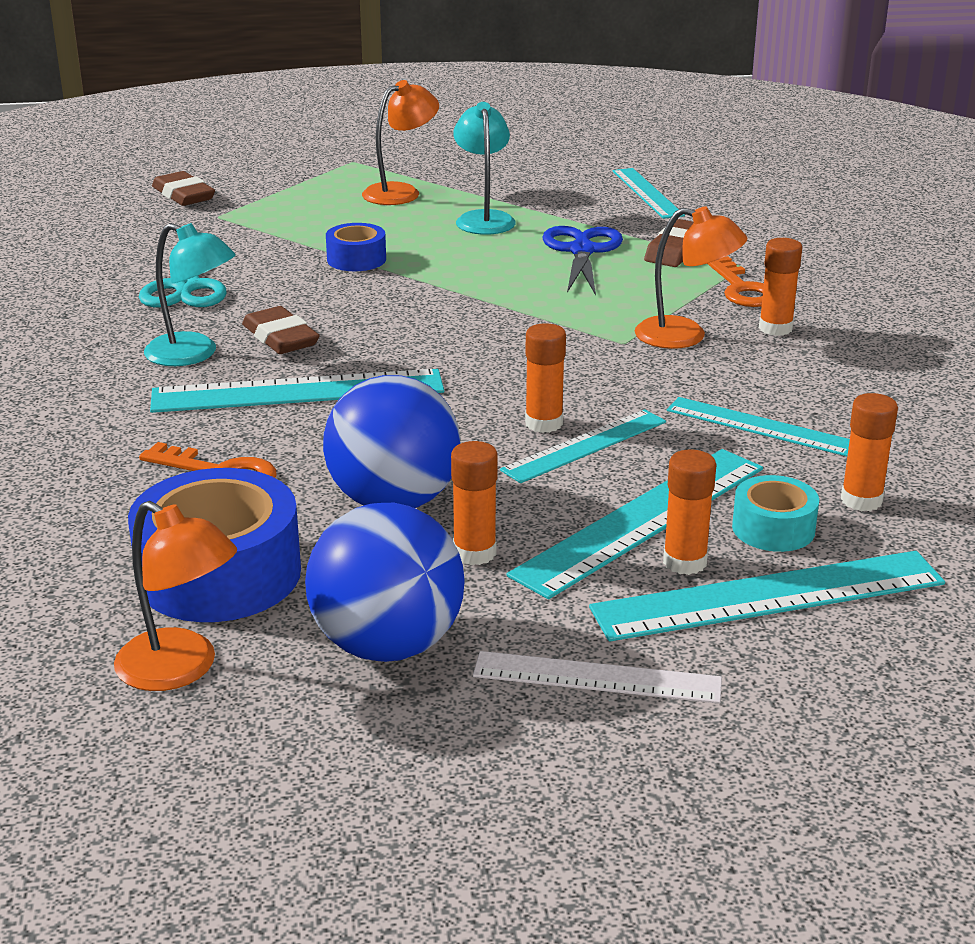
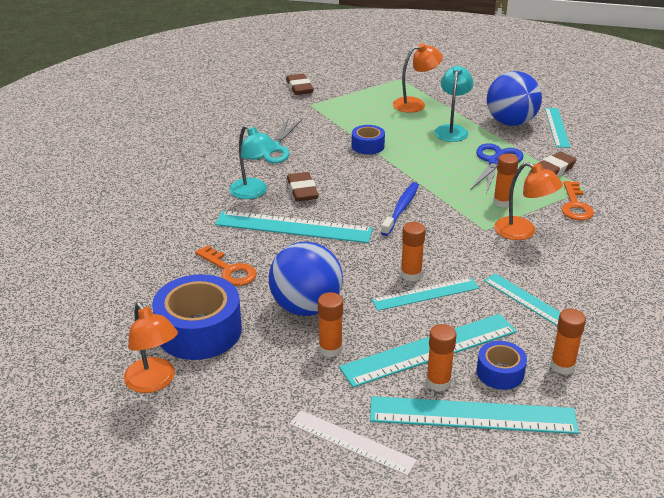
camera: 20 degrees right, 5 degrees up
(387, 645) = (257, 394): blue ball -> blue ball (510, 122)
(469, 336) = (401, 209): none -> blue toothbrush
(773, 529) = (500, 372): turquoise tape -> blue tape
(775, 328) = (579, 237): orange glue stick -> orange glue stick (502, 202)

